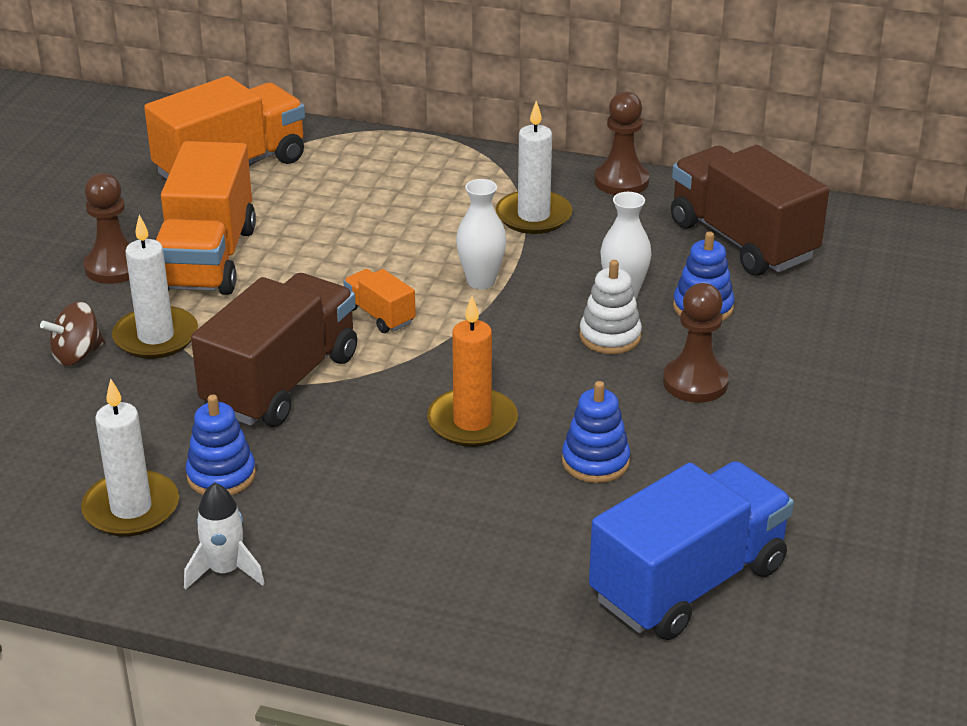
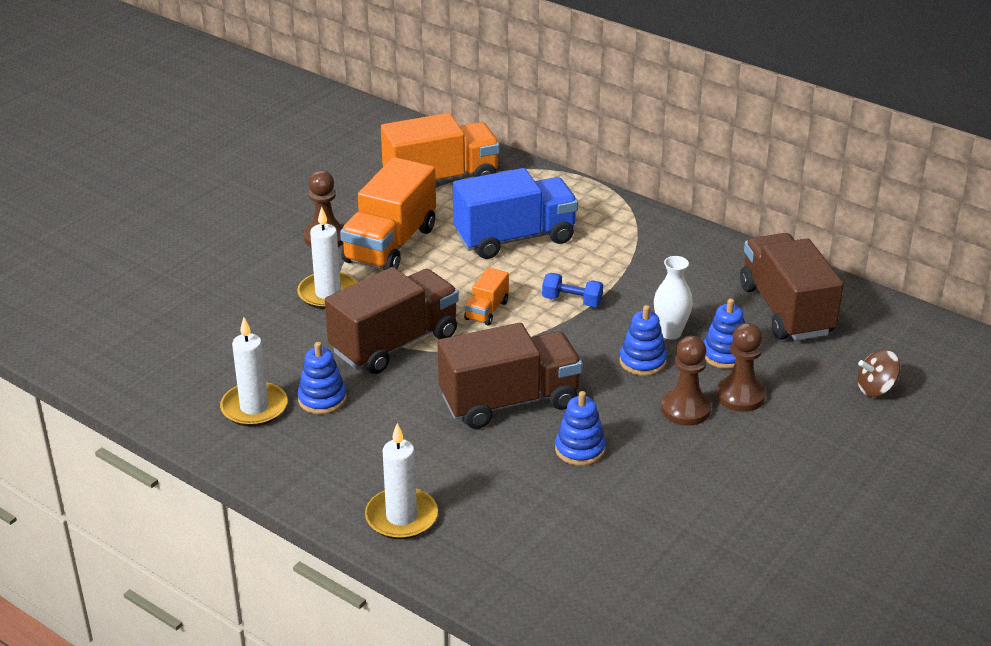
camera: 20 degrees right, 0 degrees up
(77, 355) = (271, 295): brown spinning top -> brown spinning top (876, 389)
(225, 571) = (292, 463): white rocket -> none
(379, 315) = (486, 310): orange truck -> orange truck turned 135 degrees counterclockwise
(472, 422) = (509, 401): orange candle -> brown truck
(481, 281) = (572, 301): white vase -> blue dumbbell
(533, 216) = (638, 259): white candle -> white candle (401, 517)
(610, 336) = (642, 361): white stacking toy -> blue stacking toy
(621, 181) = (720, 245): brown pawn -> brown pawn (740, 396)
(688, 582) = (596, 549): blue truck -> blue truck (514, 238)

